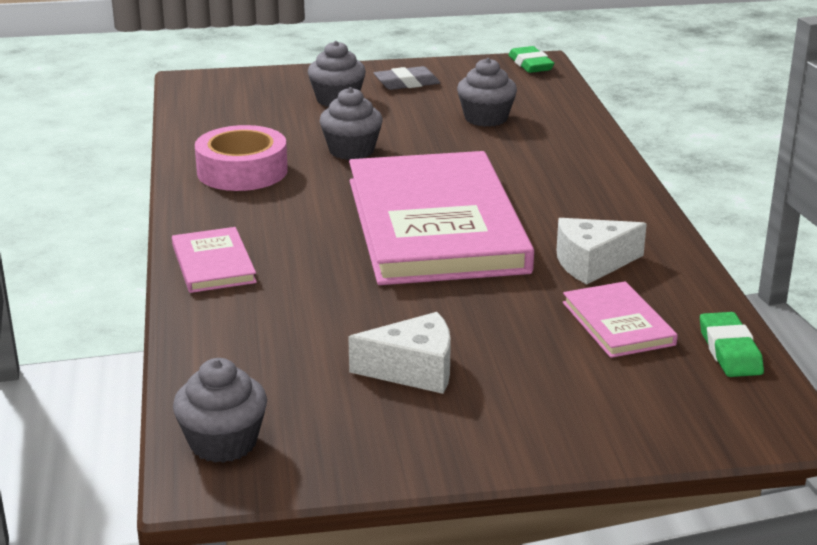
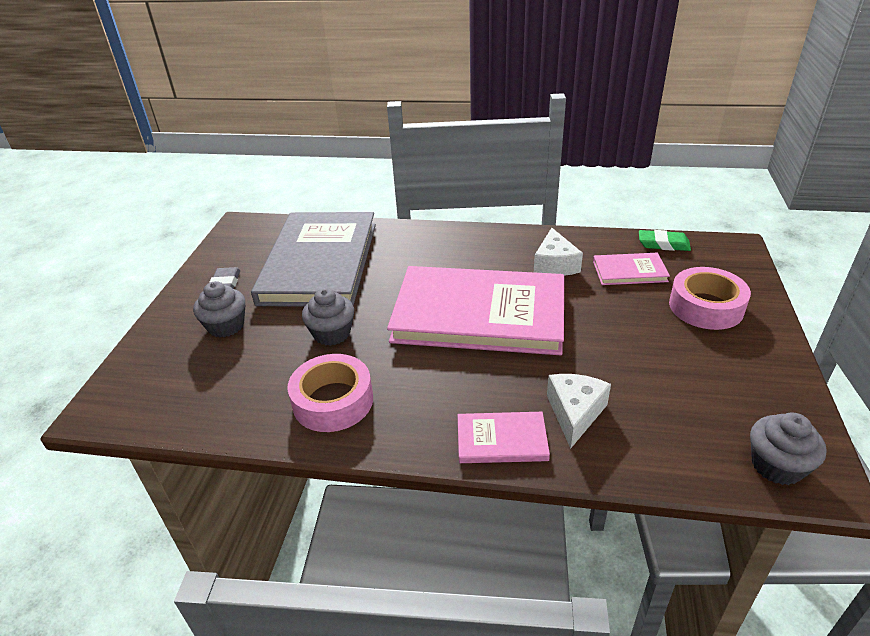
camera: 70 degrees left, 10 degrees up
(413, 370) = (679, 358): white cheese -> white cheese (575, 413)
(486, 118) = (319, 262): grey cupcake -> grey book
(530, 64) = (241, 227): green eraser -> none
(560, 392) = (706, 307): none -> pink tape

